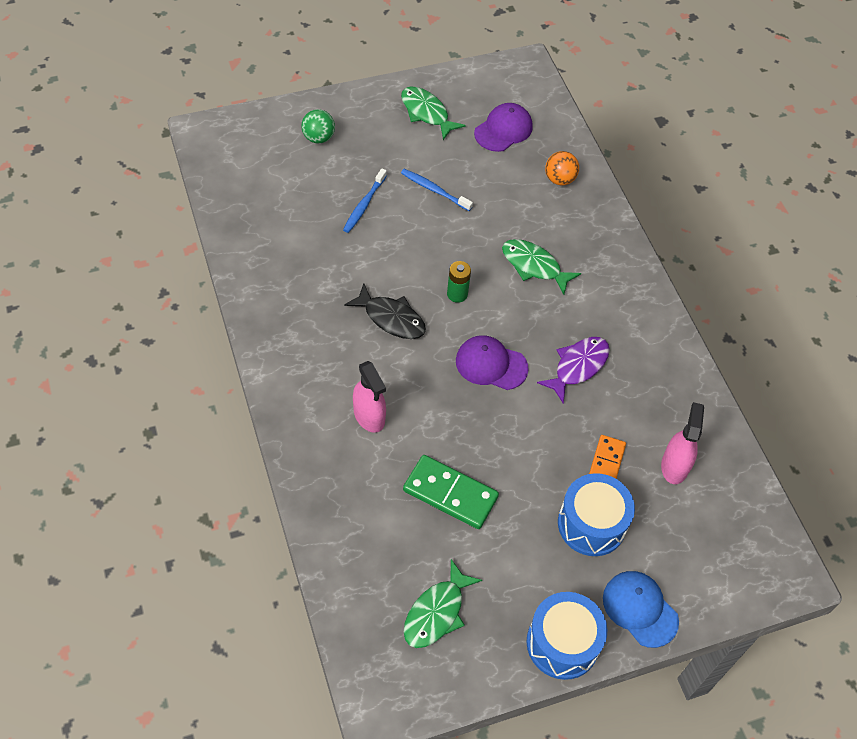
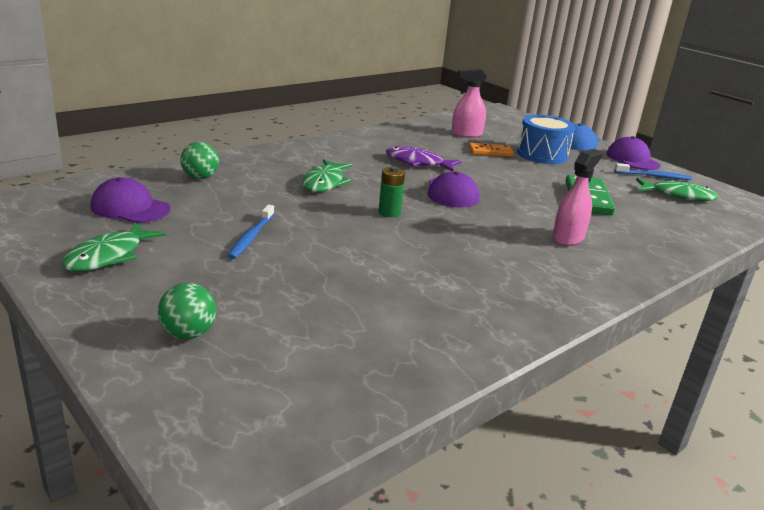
camera: 110 degrees left, 30 degrees down
(364, 205) = (302, 277): blue toothbrush -> blue toothbrush (654, 176)
(391, 318) = (451, 241): black fish -> none
(559, 179) = (200, 177): orange ball -> green ball
(562, 643) = (632, 159): blue drum -> purple cap

